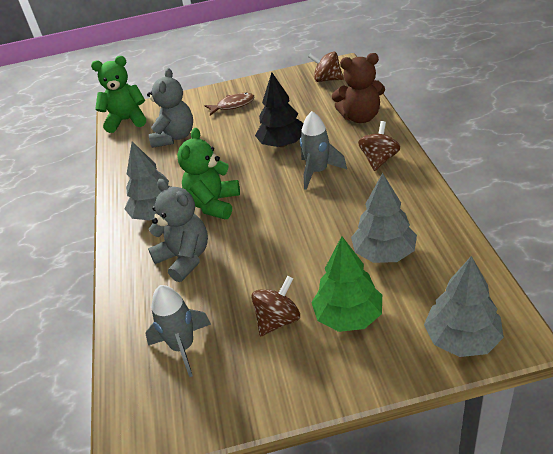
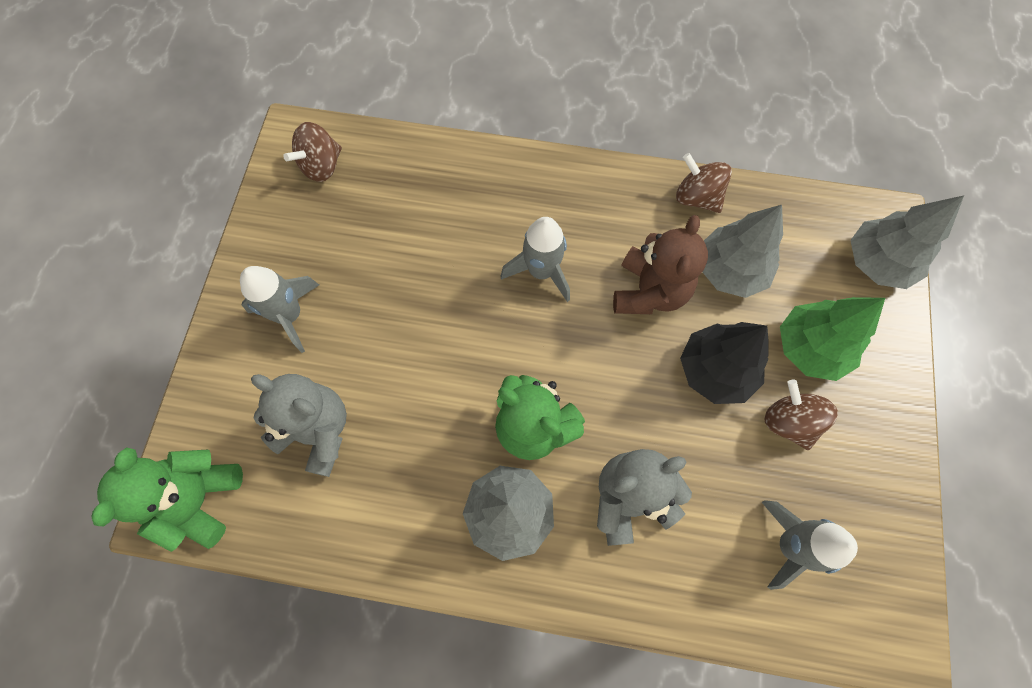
camera: 75 degrees left, 30 degrees up
(233, 105) = (290, 315): brown fish -> grey rocket
(282, 144) = (447, 287): black tree -> black tree (715, 370)
(360, 117) = (451, 172): brown teddy bear -> brown teddy bear (649, 291)
(379, 160) = (559, 196): brown spinning top -> brown spinning top (696, 197)

